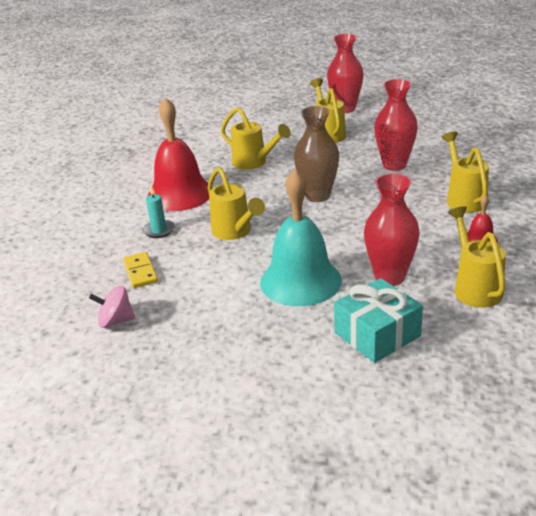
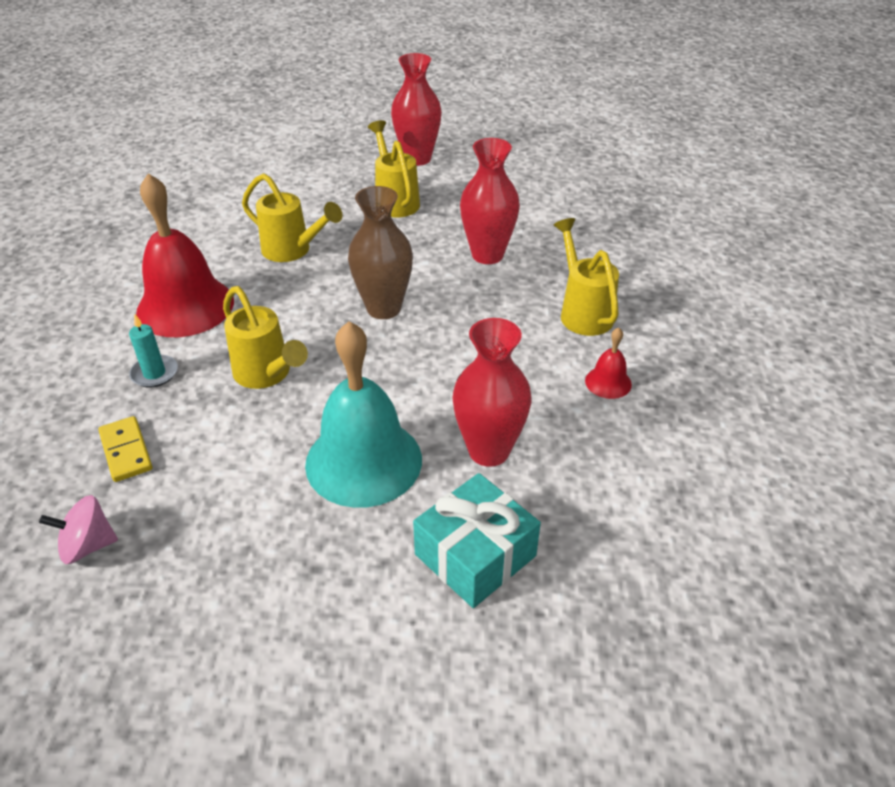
camera: 10 degrees left, 10 degrees up
(474, 287) = (605, 465): yellow watering can -> none

